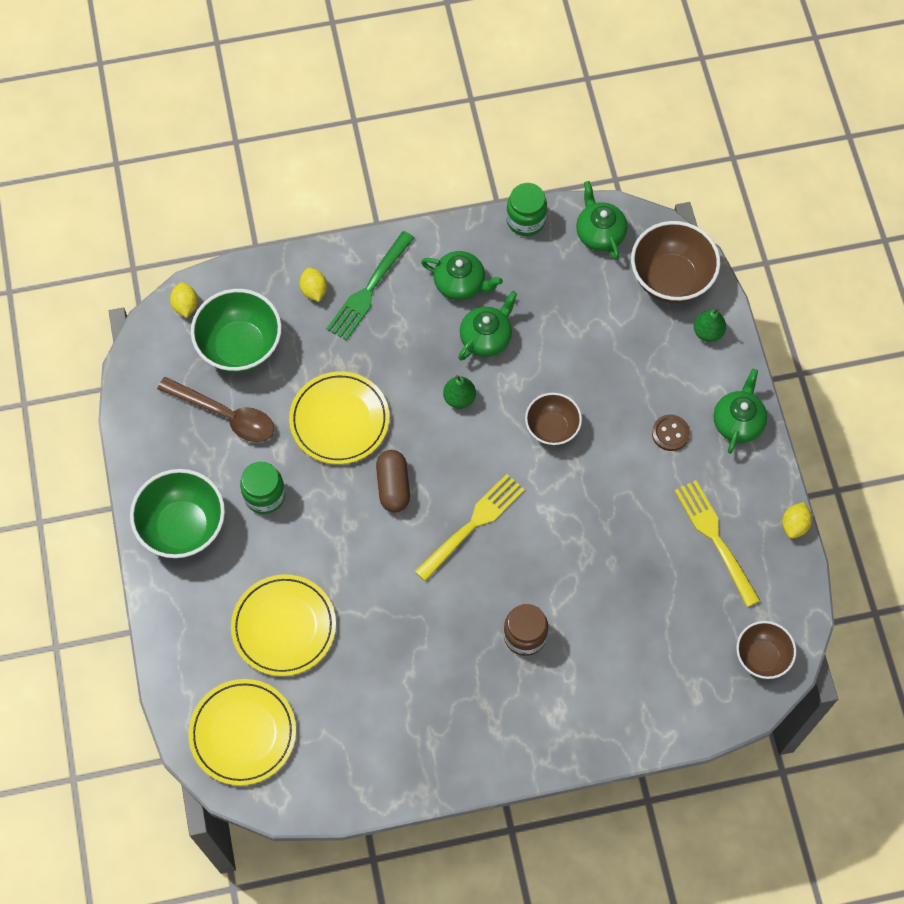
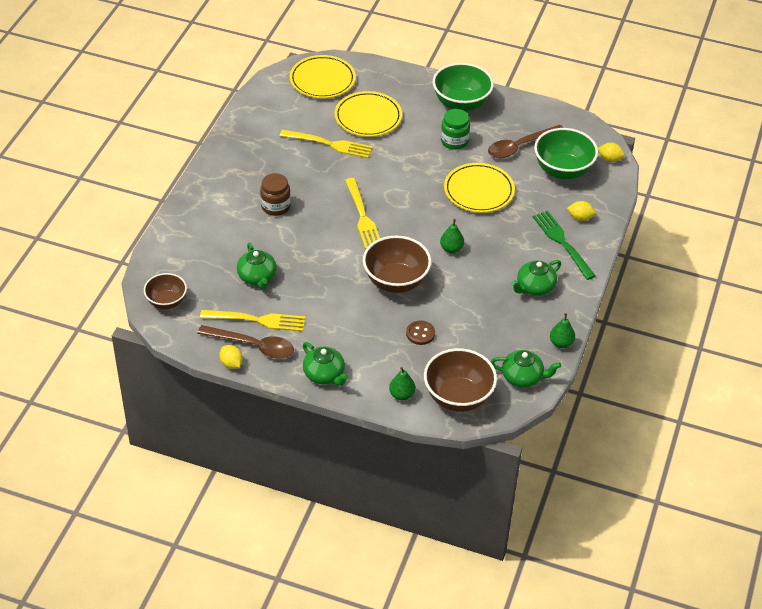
camera: 120 degrees right, 20 degrees down
(368, 642) = (329, 144): none -> yellow fork
(393, 486) = (416, 194): brown capsule -> none
(486, 337) = (485, 281): green teapot -> green teapot (257, 277)
(525, 220) = (561, 343): green jar -> green pear
(552, 428) = (396, 281): brown bowl -> brown bowl, size x1.62
(670, 433) = (345, 336): brown button -> brown button (420, 333)
(753, 519) = (253, 346): none -> brown spoon

